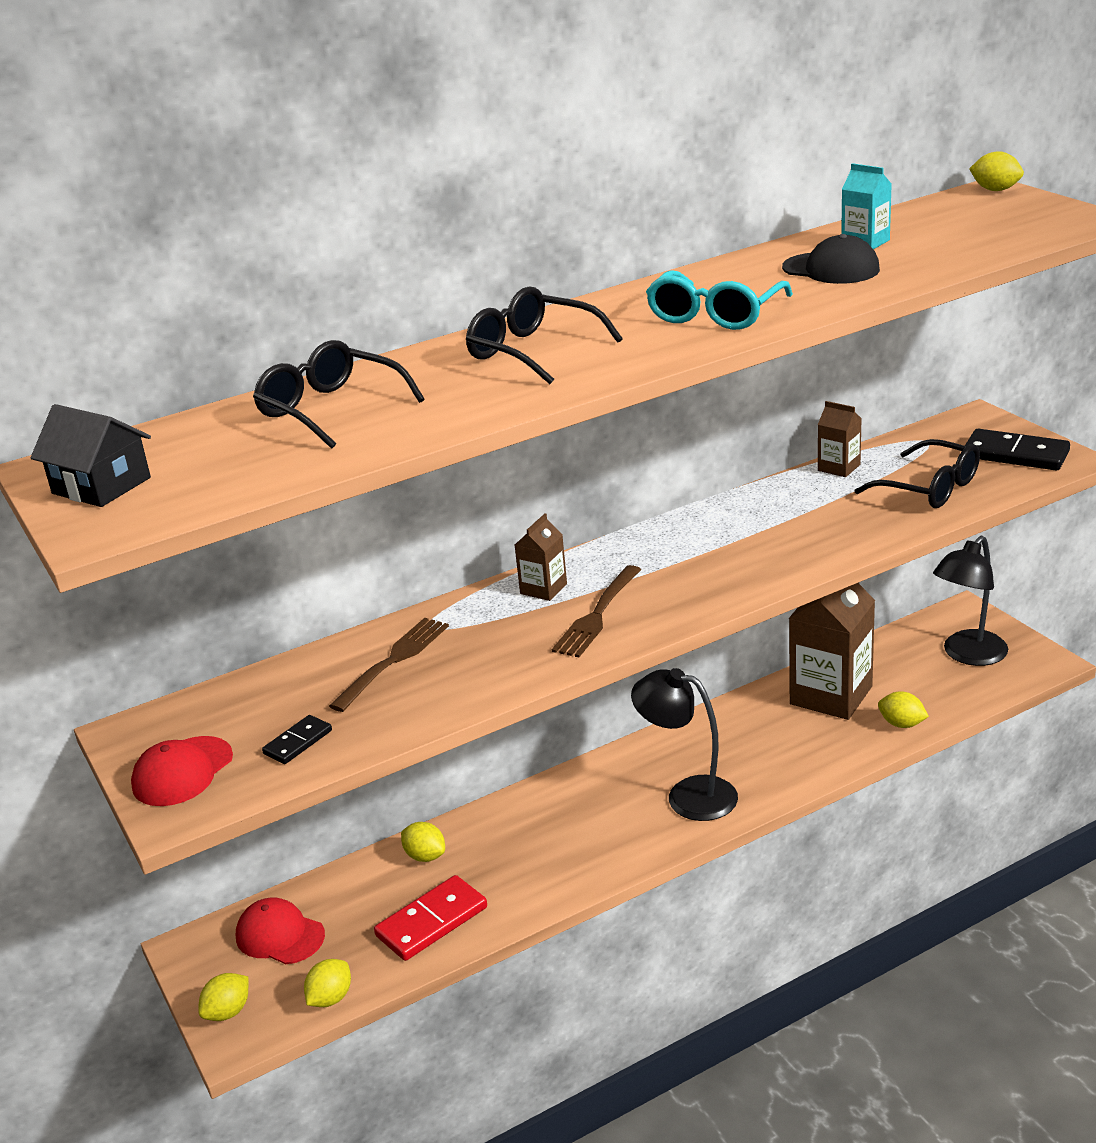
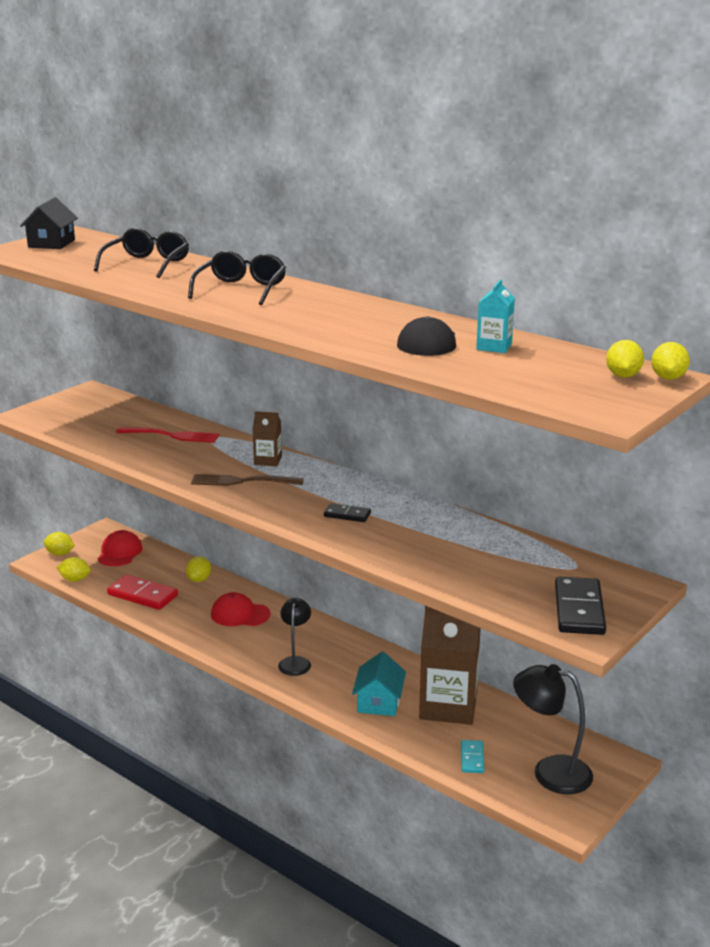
camera: 65 degrees right, 5 degrees down
(182, 772) = (57, 410): red cap -> red cap (240, 614)
(298, 742) = (87, 429): black domino -> black domino (347, 515)
(393, 661) = (171, 435): brown fork -> red fork
(688, 795) = (295, 662): black lamp -> black lamp, size x0.64
(715, 315) = (318, 321): turquoise glasses -> none
(803, 743) = (379, 702): none -> turquoise house
(839, 467) = (500, 535): brown carton -> none
(901, 724) = (428, 747): yellow lemon -> yellow lemon (623, 376)
(930, 488) = (488, 576): black glasses -> none
(931, 699) = (472, 758): none -> turquoise domino

